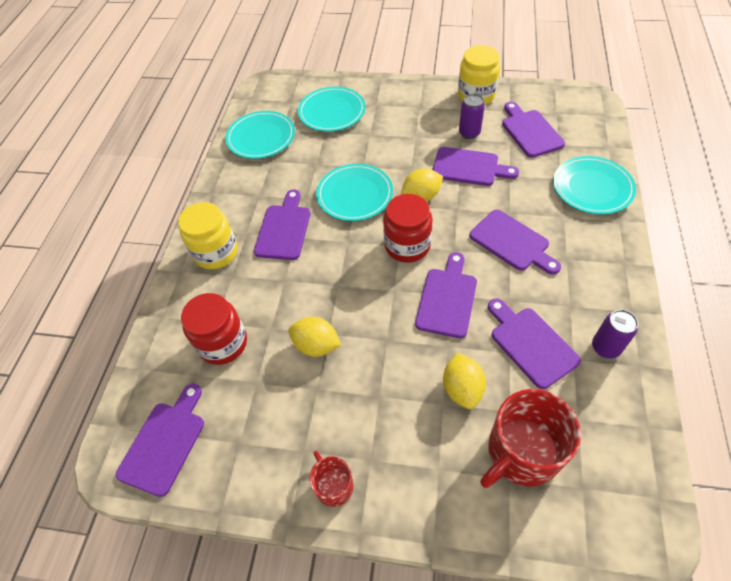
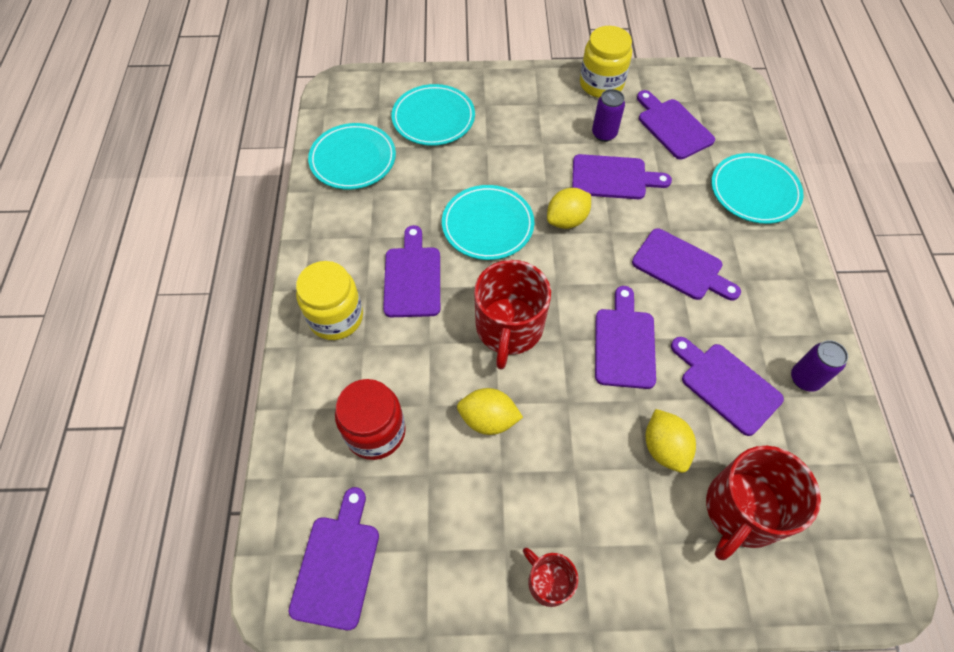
camera: 15 degrees left, 5 degrees up
(352, 276) = (509, 328): none -> red mug
(407, 246) = (564, 283): red jar -> none

